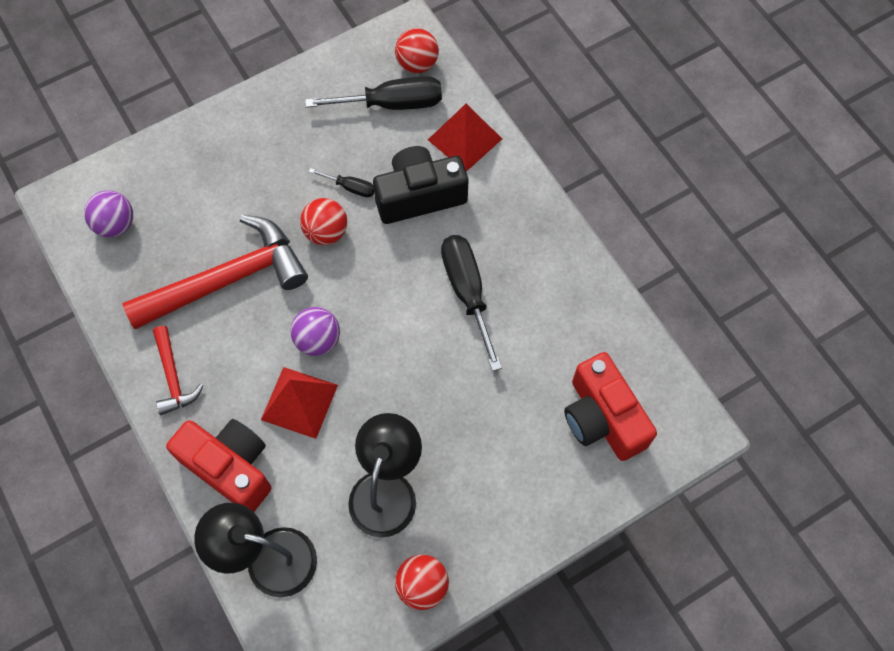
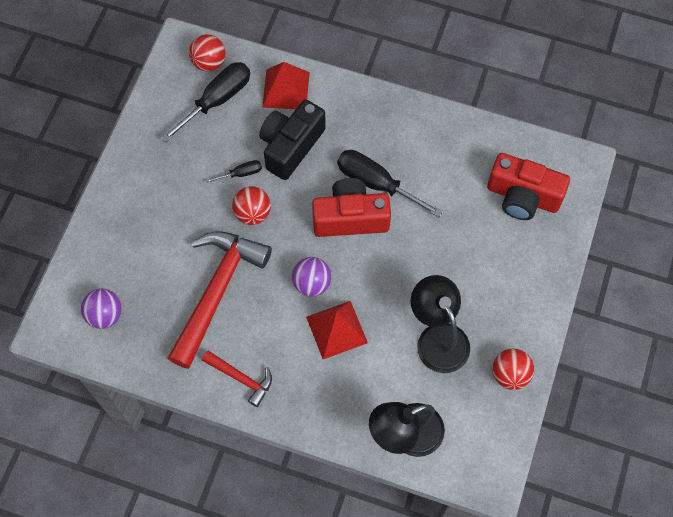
camera: 40 degrees left, 0 degrees up
(230, 467) = (331, 402): red camera -> red camera (350, 218)

